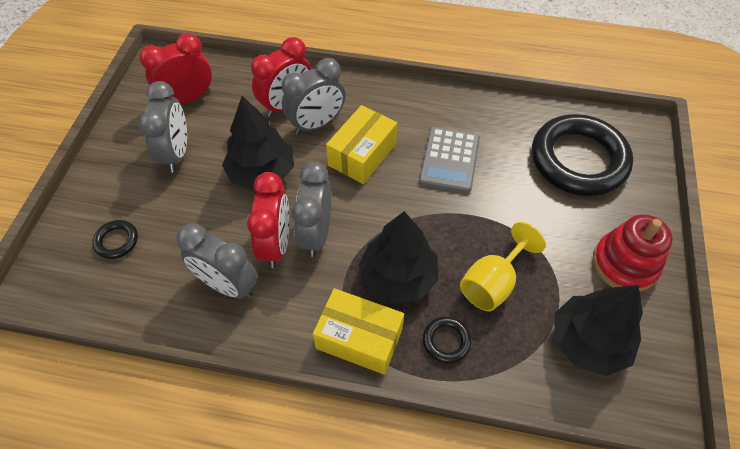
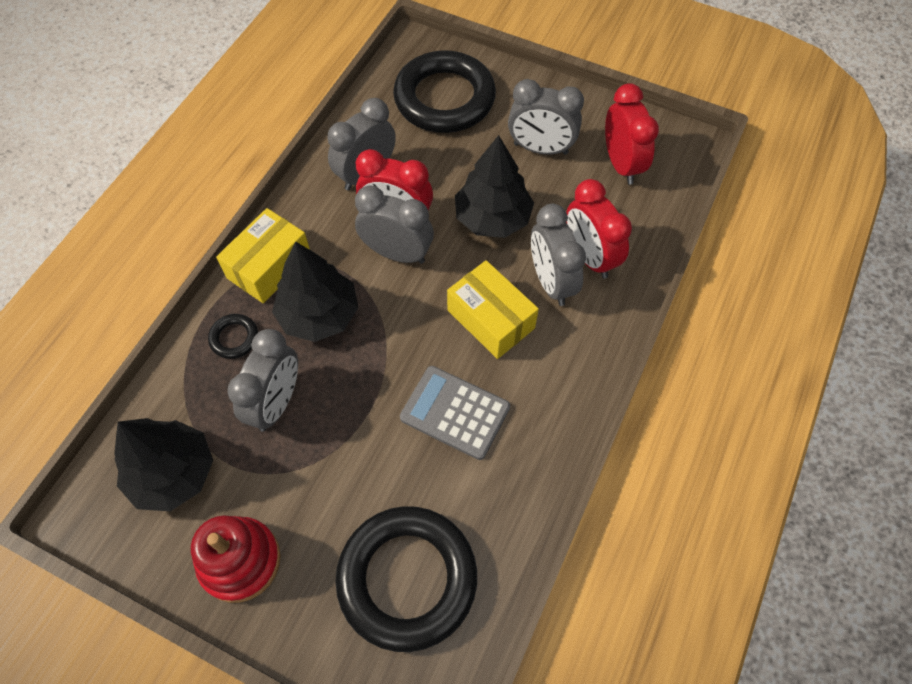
camera: 105 degrees right, 5 degrees up
(117, 241) = (444, 98): black ring -> black ring, size x2.44
(492, 283) = (276, 403): yellow goblet -> grey clock

